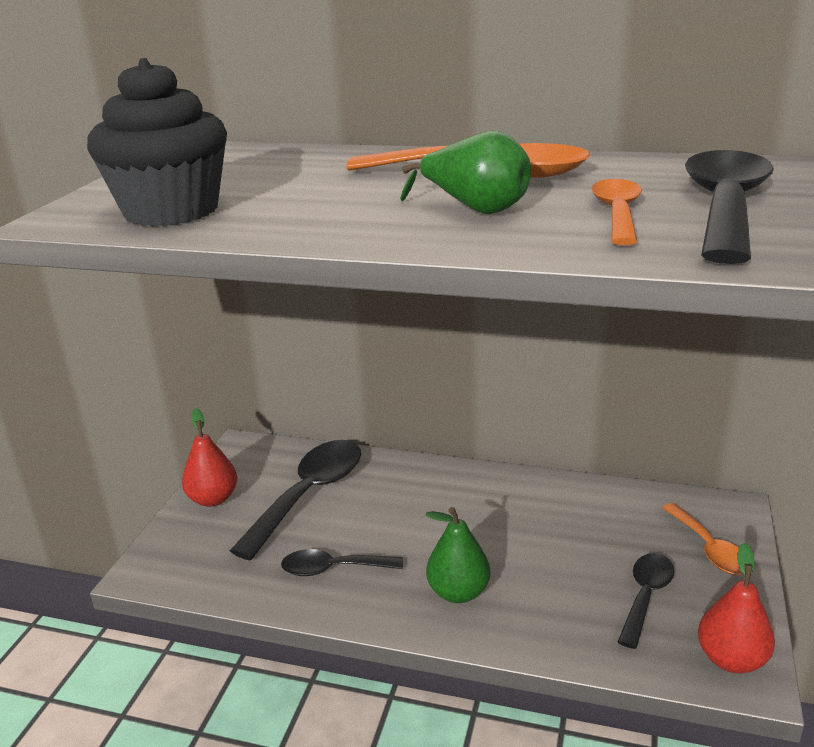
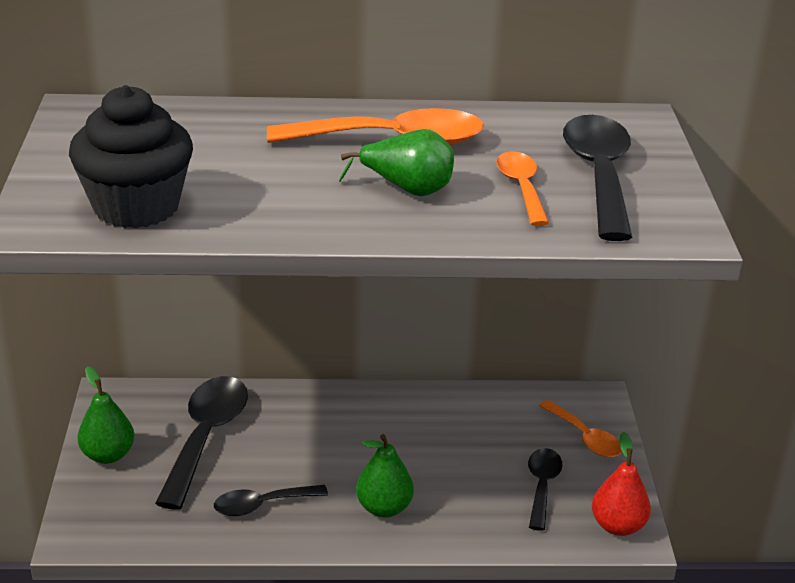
camera: 20 degrees left, 5 degrees up
(213, 499) = (108, 455): red pear -> green pear

